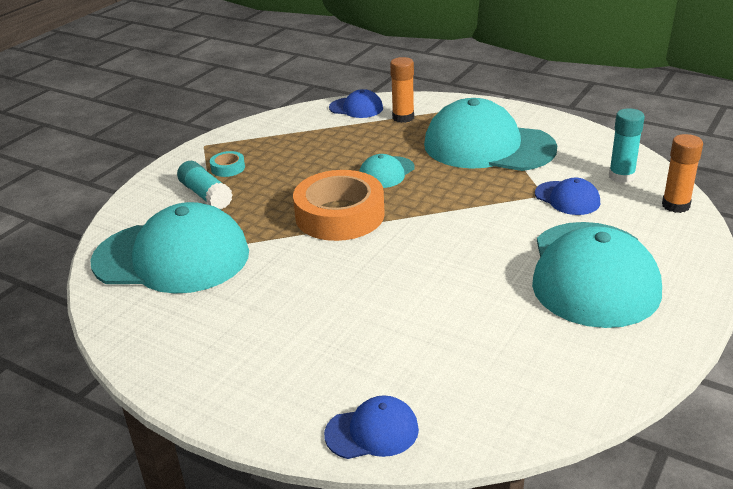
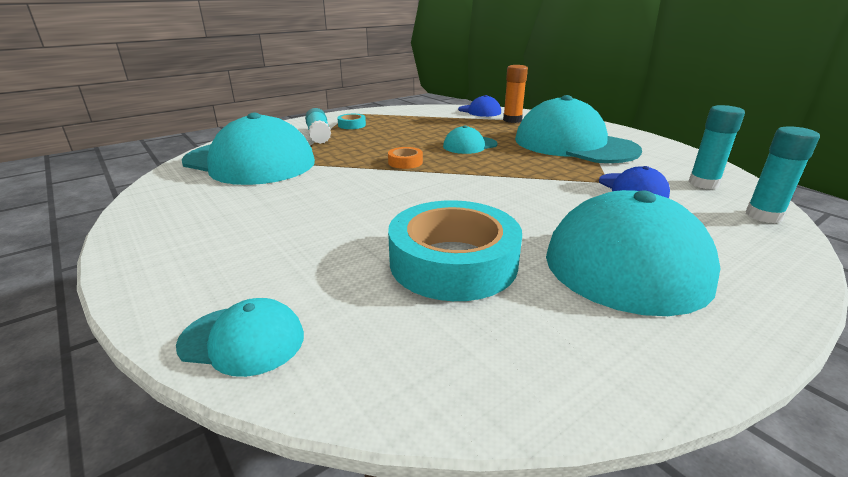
camera: 20 degrees right, 5 degrees down
(340, 215) = (405, 162): orange tape -> orange tape, size x0.42
(372, 432) = (242, 340): blue cap -> turquoise cap
(470, 321) = (453, 262): none -> turquoise tape
(675, 205) = (763, 216): orange glue stick -> turquoise glue stick

